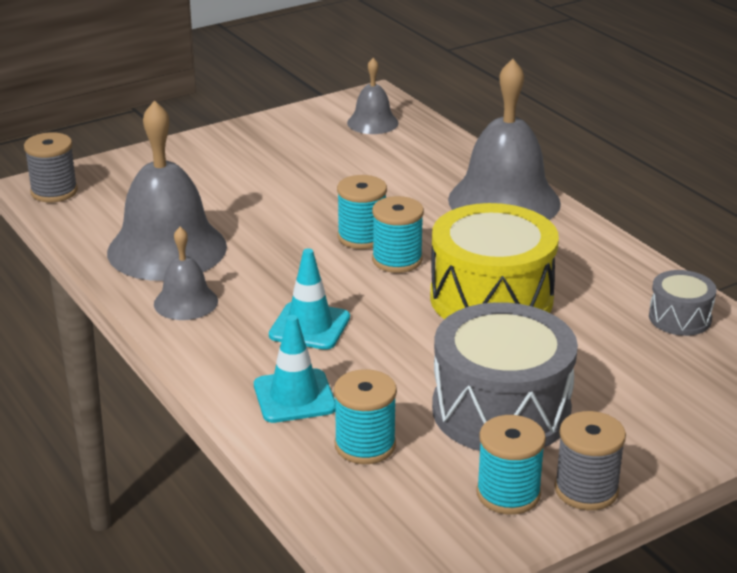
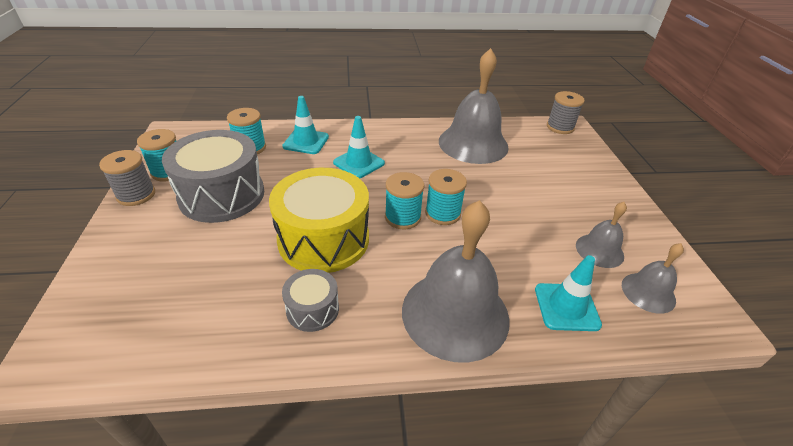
camera: 115 degrees right, 10 degrees up
(186, 302) = (414, 136): grey bell -> grey bell (599, 250)
(434, 154) = (566, 307): none -> turquoise traffic cone
(680, 318) = (204, 329): grey drum -> grey drum (312, 309)

